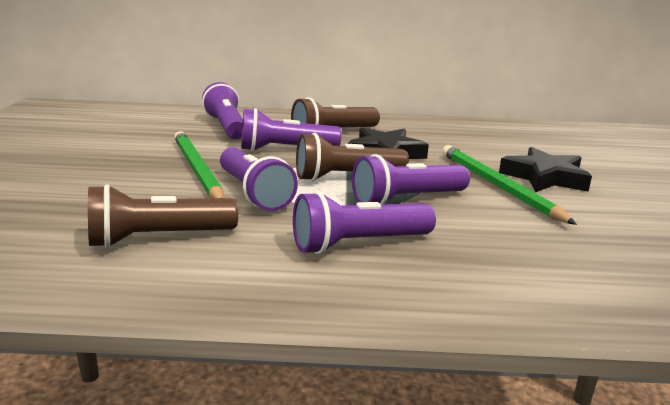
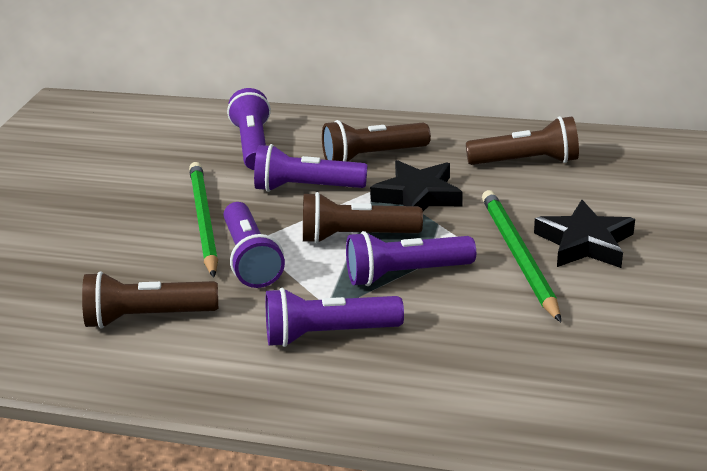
camera: 15 degrees right, 10 degrees up
(459, 135) = (526, 161): none -> brown flashlight

